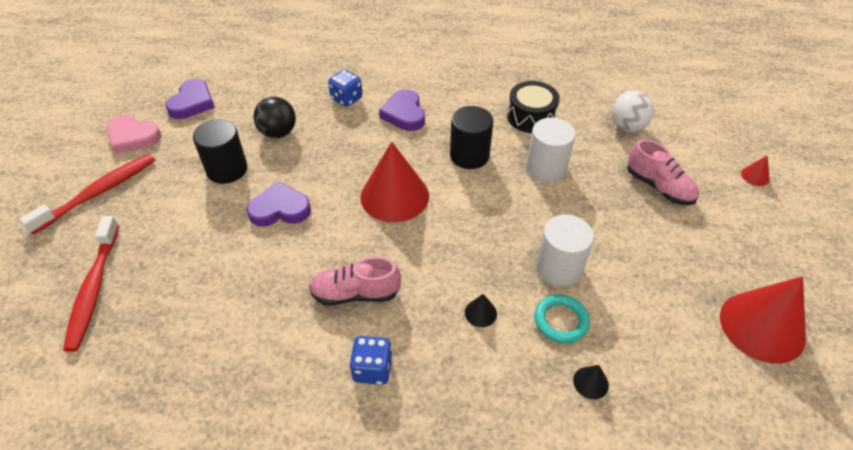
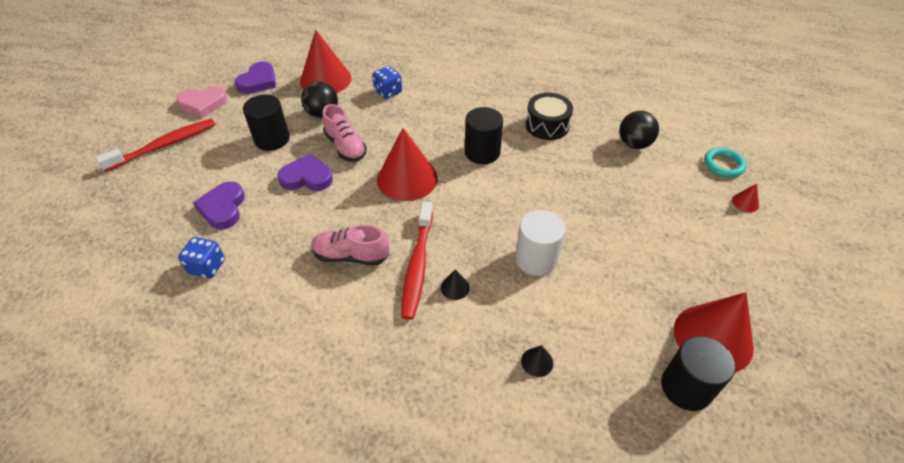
camera: 10 degrees right, 0 degrees up
(94, 289) = (140, 222): red toothbrush -> red toothbrush (417, 265)
(133, 137) = (203, 104): pink heart -> pink heart turned 45 degrees counterclockwise
(271, 92) = (325, 79): none -> red cone
(372, 369) = (348, 320): blue dice -> blue dice (207, 267)
(404, 114) = (434, 110): purple heart -> purple heart (223, 208)
(546, 167) = (548, 171): white cylinder -> none
(561, 321) = (525, 305): turquoise ring -> turquoise ring (723, 165)
(627, 127) = (634, 144): white ball -> black ball
(658, 187) = (649, 201): pink shoe -> pink shoe (345, 146)
(749, 384) = (686, 387): none -> black cylinder

